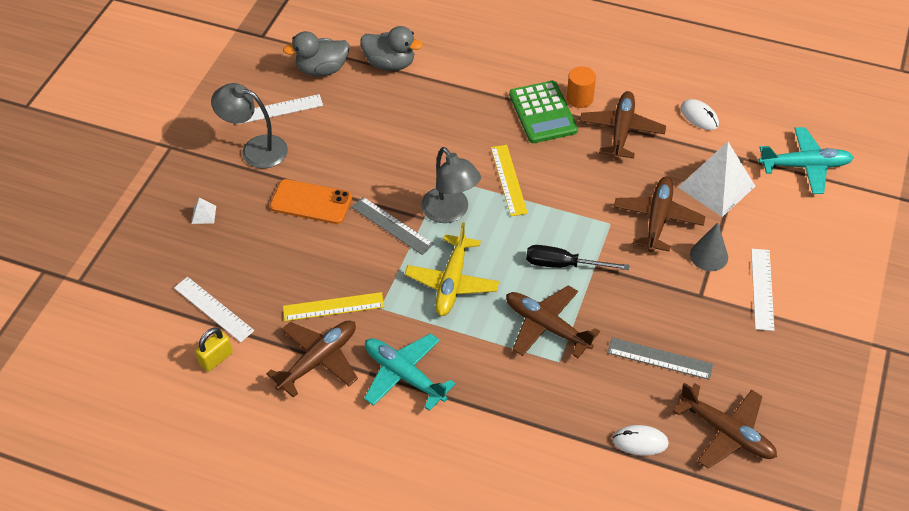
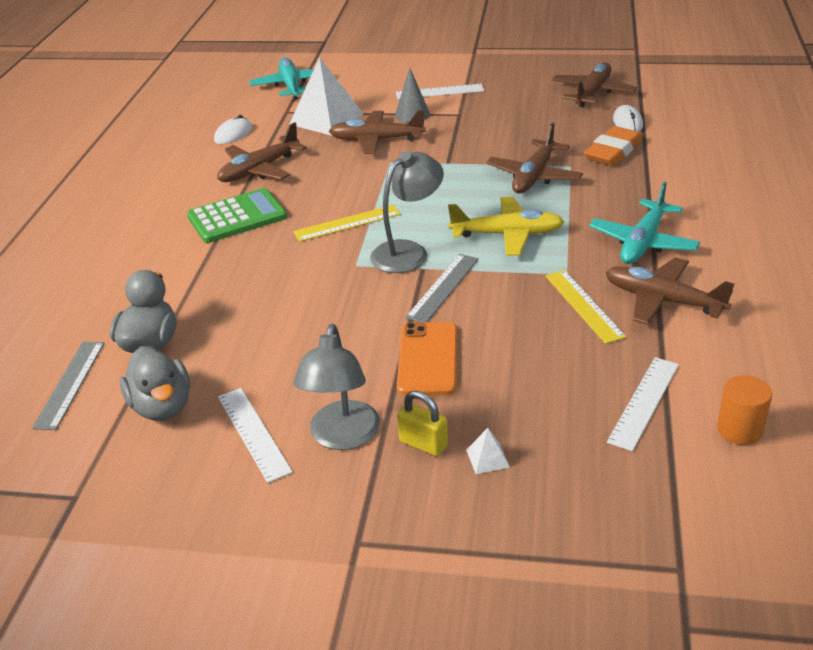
camera: 100 degrees left, 15 degrees down
(216, 359) = (715, 379): yellow padlock -> yellow padlock (423, 444)
(563, 265) = (454, 178): black screwdriver -> none
(577, 406) = (613, 151): none -> orange eraser
(579, 98) = (212, 198): orange cylinder -> orange cylinder (739, 430)
(621, 130) = (259, 170): brown plane -> brown plane turned 45 degrees counterclockwise
(660, 358) = (538, 123): grey ruler -> grey ruler (70, 384)

